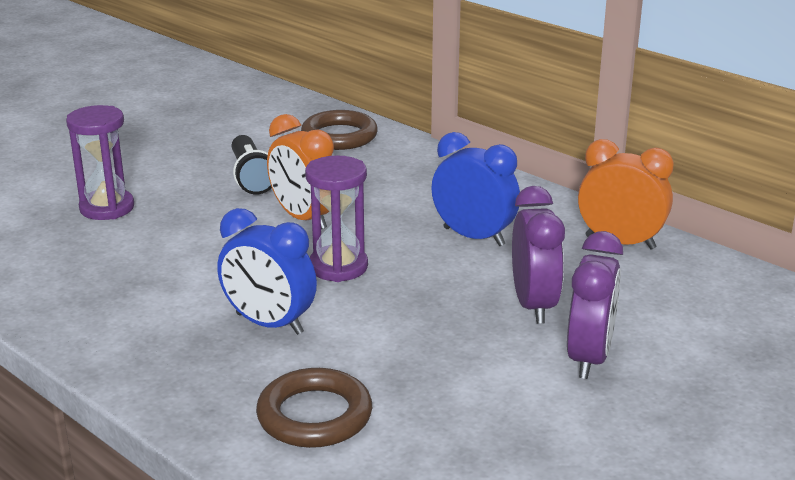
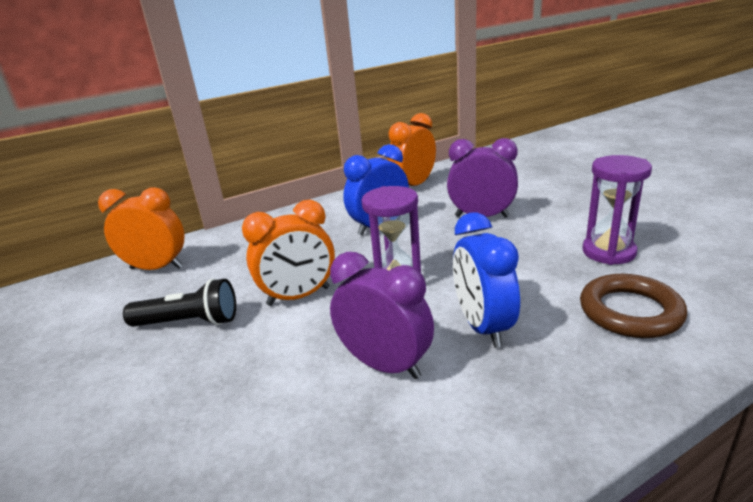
camera: 70 degrees left, 0 degrees up
(107, 208) = (158, 445): purple hourglass -> purple hourglass (608, 252)
(269, 324) = (483, 327): blue clock -> blue clock turned 120 degrees clockwise
(339, 136) = (157, 268): brown ring -> orange clock
(589, 358) = (548, 207): purple clock -> purple clock (385, 365)

